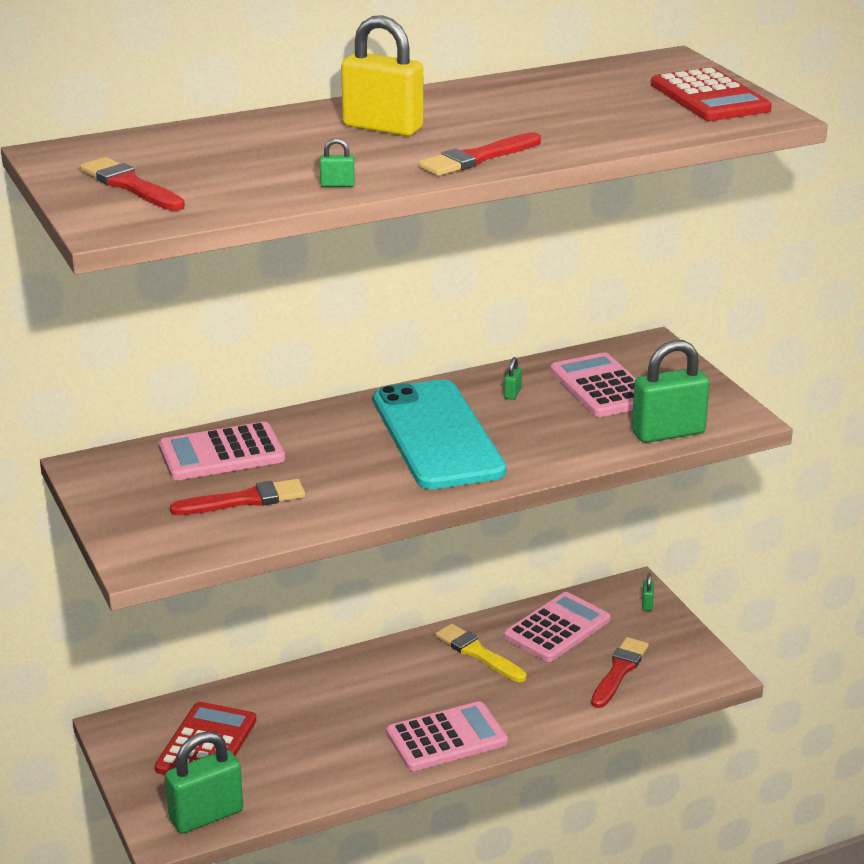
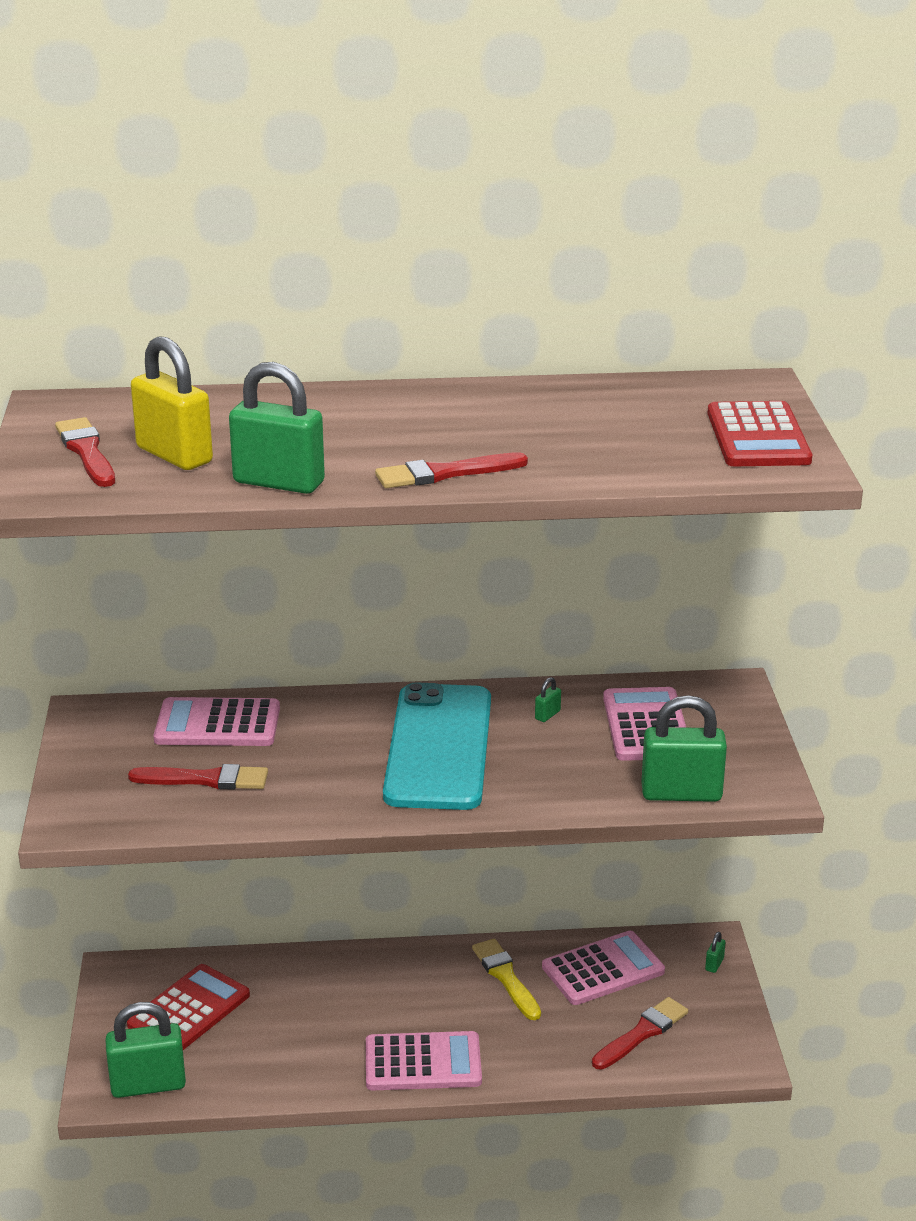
camera: 20 degrees right, 0 degrees up
(337, 185) = (279, 482): green padlock -> green padlock, size x2.49
(383, 127) = (383, 422): yellow padlock -> yellow padlock (174, 455)

